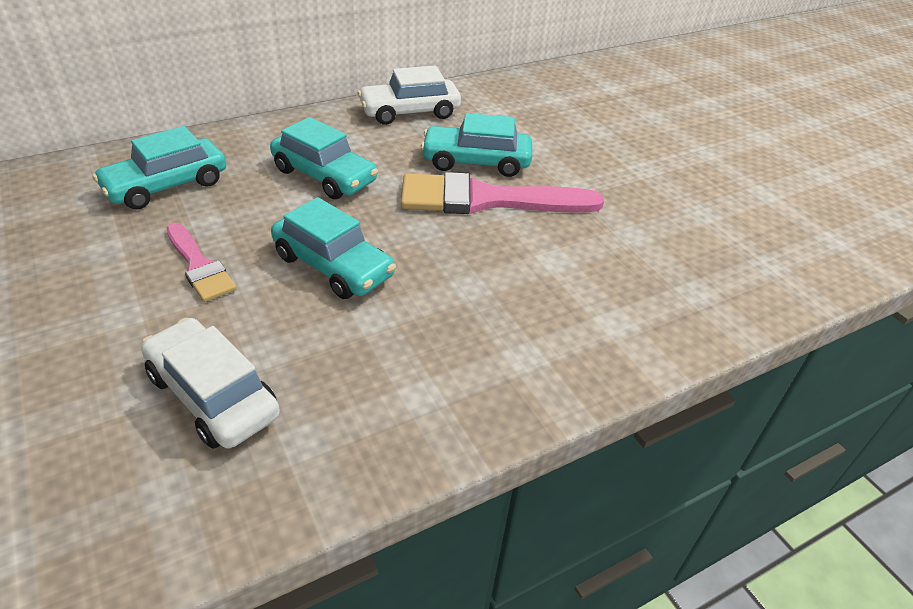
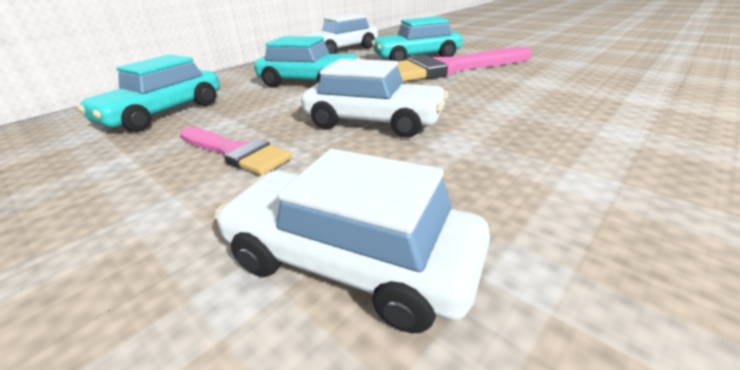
camera: 15 degrees left, 10 degrees down
(333, 266) = (374, 122): turquoise car -> white car

